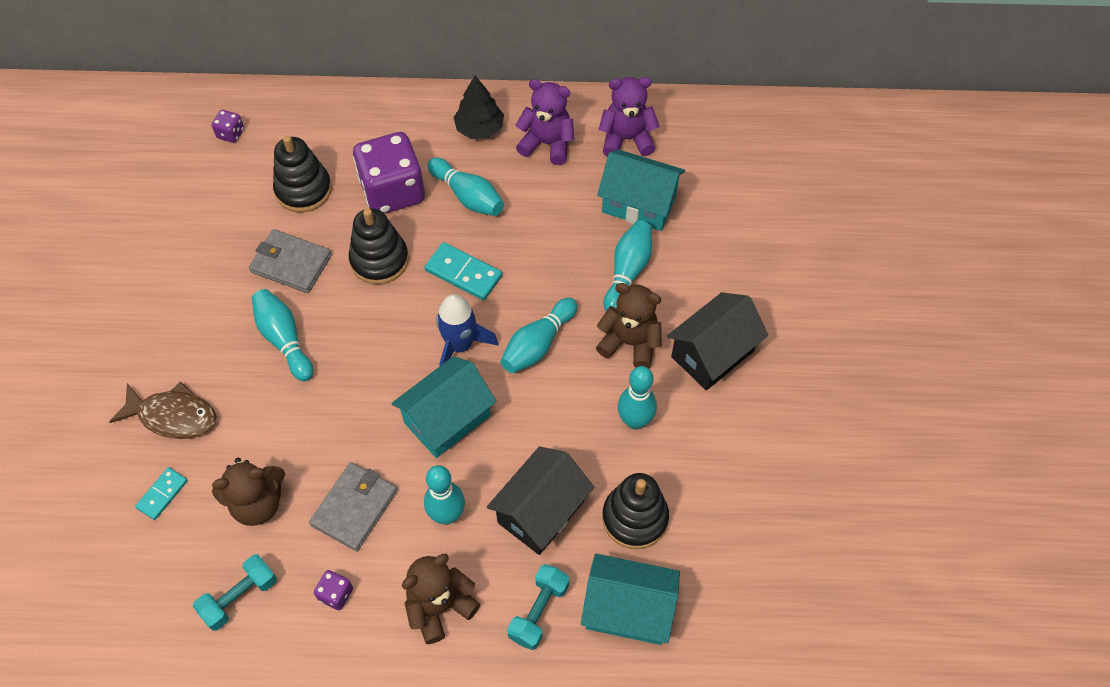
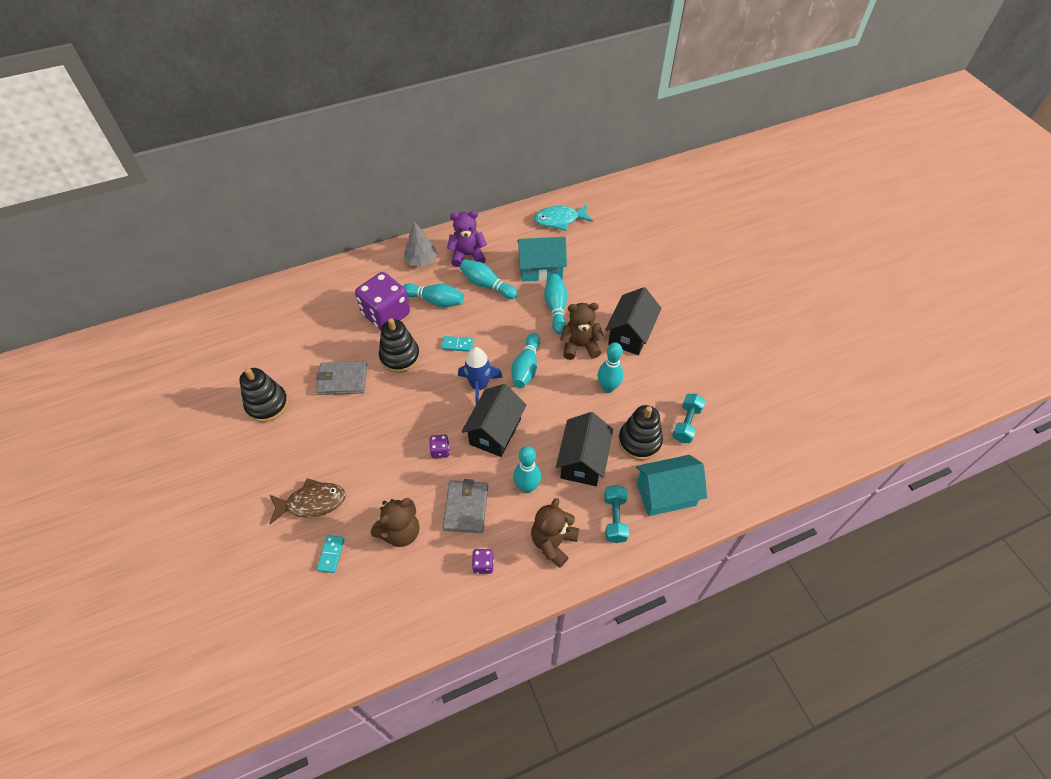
camera: 25 degrees left, 5 degrees down
(231, 133) = (258, 318): purple dice -> purple dice (440, 451)
(239, 597) = (420, 595): turquoise dumbbell -> turquoise dumbbell (686, 424)
(284, 340) = (363, 426): turquoise bowling pin -> turquoise bowling pin (487, 285)
(303, 190) = (327, 334): black stacking toy -> black stacking toy (267, 404)
(447, 419) = (495, 431): turquoise house -> black house
(463, 273) = (457, 345): turquoise domino -> turquoise domino, size x0.64
(479, 128) = (421, 261): black tree -> grey tree
(626, 139) = (513, 237): purple teddy bear -> none
(708, 136) = (559, 220): none -> turquoise fish

